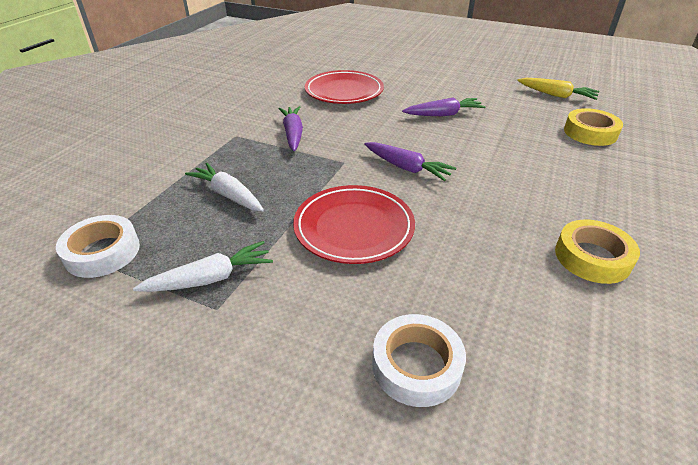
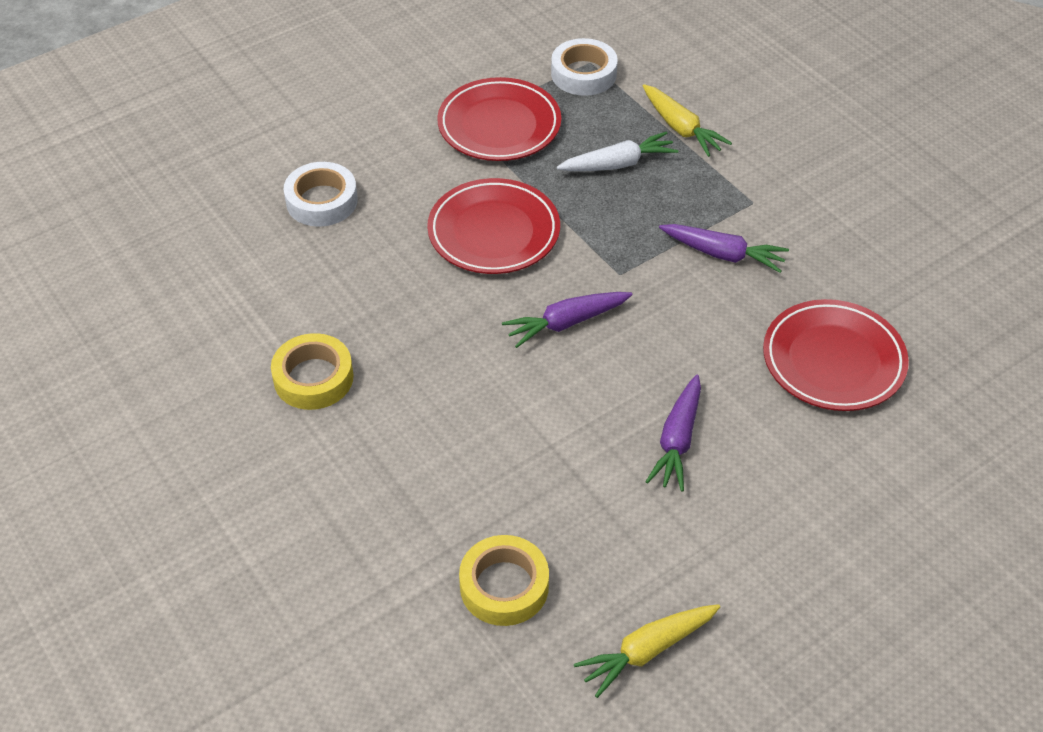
camera: 120 degrees right, 10 degrees up
(167, 179) = (681, 128): none -> yellow carrot
(210, 278) = (499, 125): white carrot -> red plate

